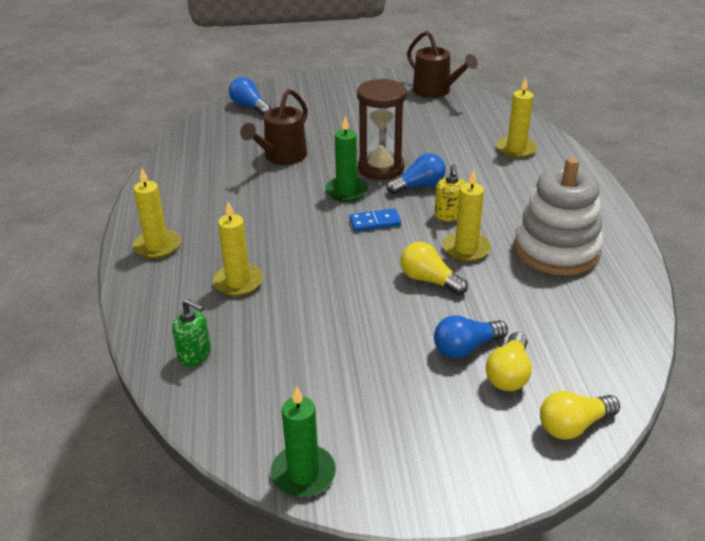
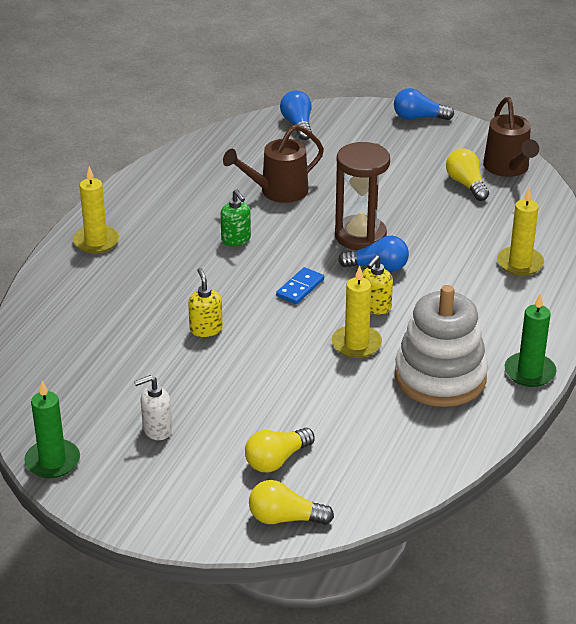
camera: 30 degrees right, 0 degrees up
(195, 355) = (50, 345): green soap dispenser -> green soap dispenser (236, 240)
(238, 282) = (133, 298): yellow candle -> none
(330, 284) = (206, 329): none -> yellow soap dispenser
(346, 191) = (304, 248): green candle -> green candle (529, 372)
(375, 222) = (300, 288): blue domino -> blue domino turned 75 degrees counterclockwise
(375, 393) = (157, 429): none -> white soap dispenser
(429, 280) = (293, 358): yellow light bulb -> yellow light bulb (466, 184)
(466, 348) = (264, 426): blue light bulb -> blue light bulb (418, 118)

